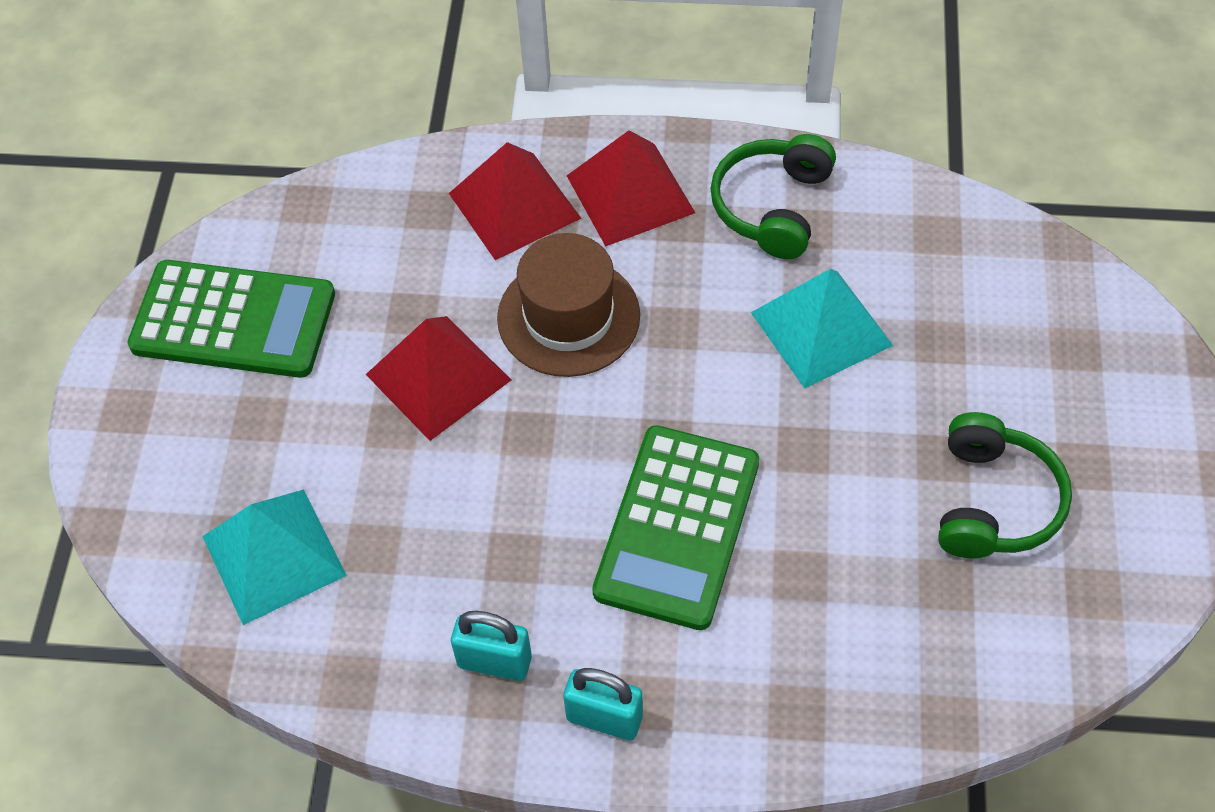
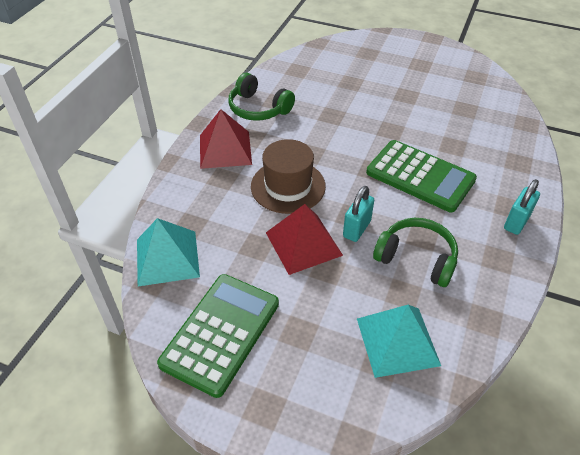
camera: 75 degrees left, 10 degrees down
(494, 662) = (481, 256): turquoise padlock -> turquoise padlock (357, 229)
(514, 205) = (208, 191): red pyramid -> none
(821, 328) = (331, 110): turquoise pyramid -> turquoise pyramid (167, 257)
(994, 502) = (431, 88): green headphones -> green headphones (416, 258)

